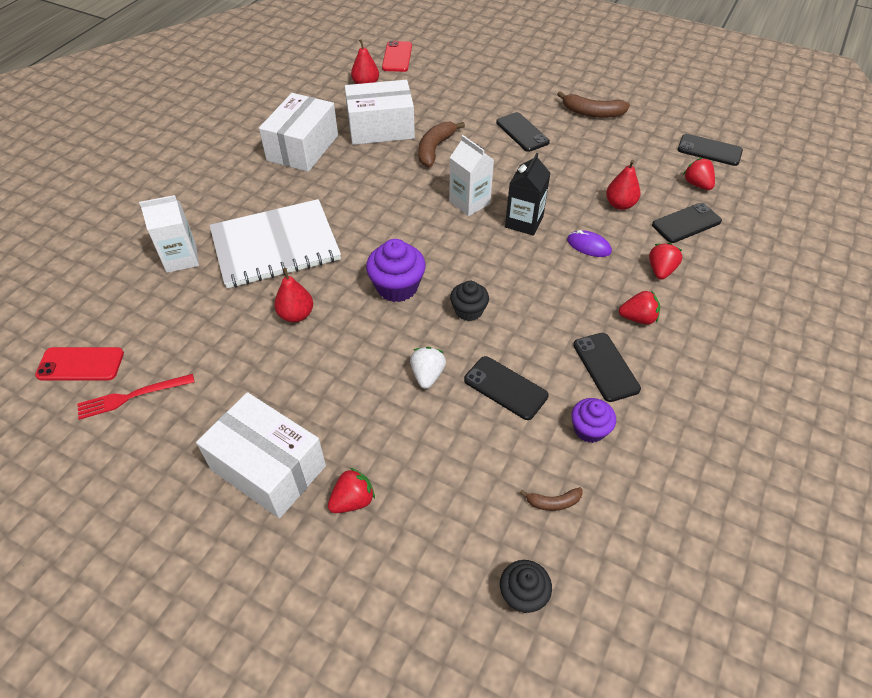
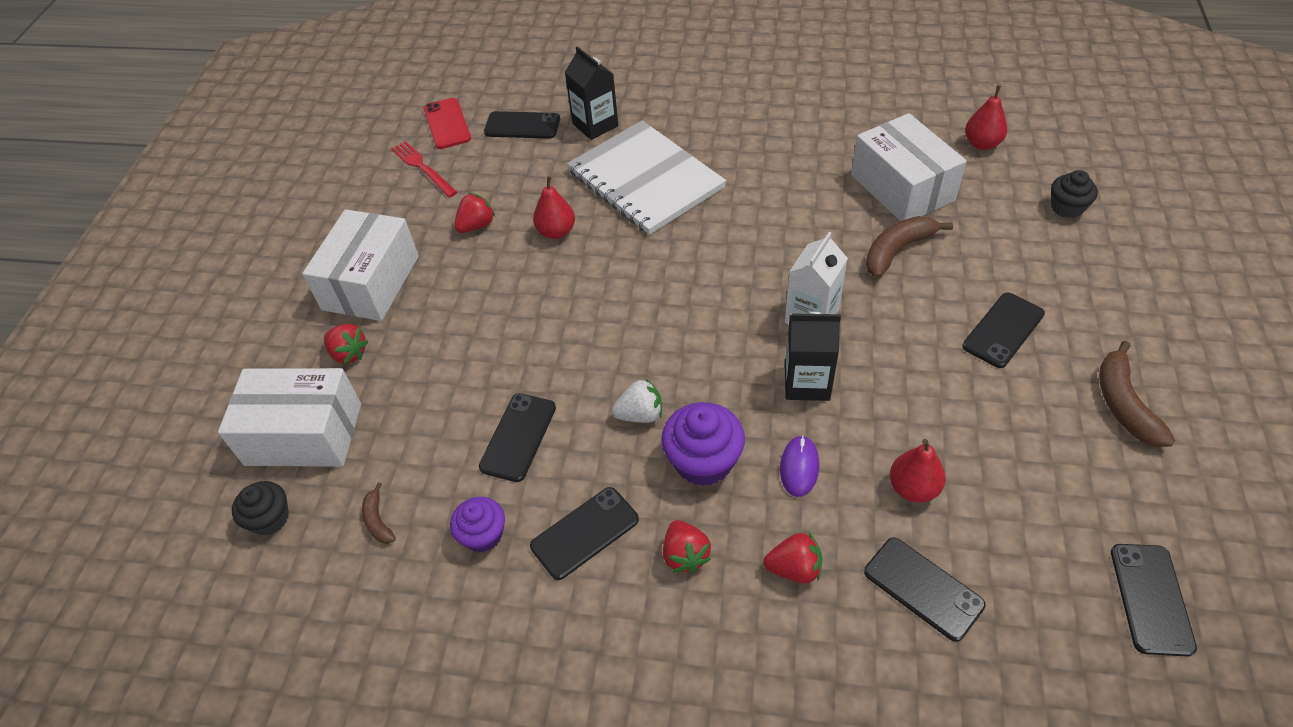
camera: 75 degrees right, 0 degrees up
(137, 307) = (522, 126): none -> black phone
(181, 258) = (595, 125): white carton -> black carton
(303, 148) = (816, 138): white box -> white box (304, 434)
(397, 57) = (1072, 149): red phone -> none
(397, 287) = (630, 295): purple cupcake -> purple cupcake (703, 461)
(427, 375) = (513, 362): white strawberry -> white strawberry (640, 414)
(435, 149) = (897, 250): brown banana -> brown banana turned 45 degrees counterclockwise
(468, 311) = (621, 370): black cupcake -> black cupcake (1067, 207)
(697, 184) = (1036, 591): red strawberry -> red strawberry (476, 225)

